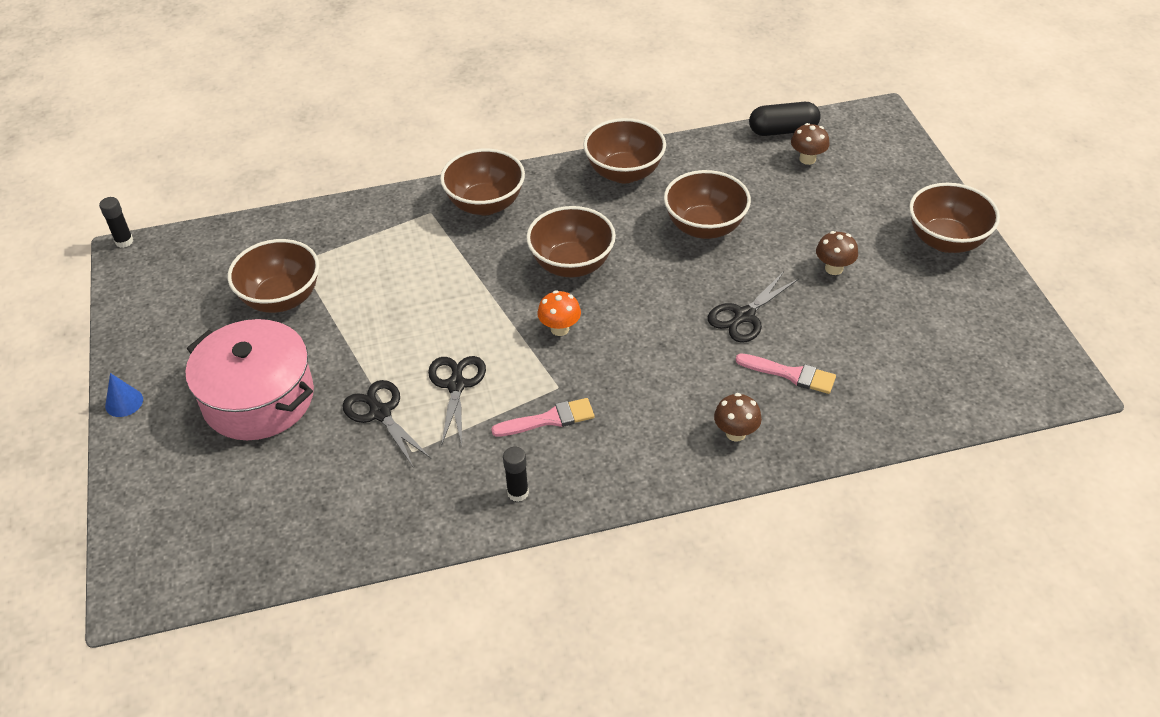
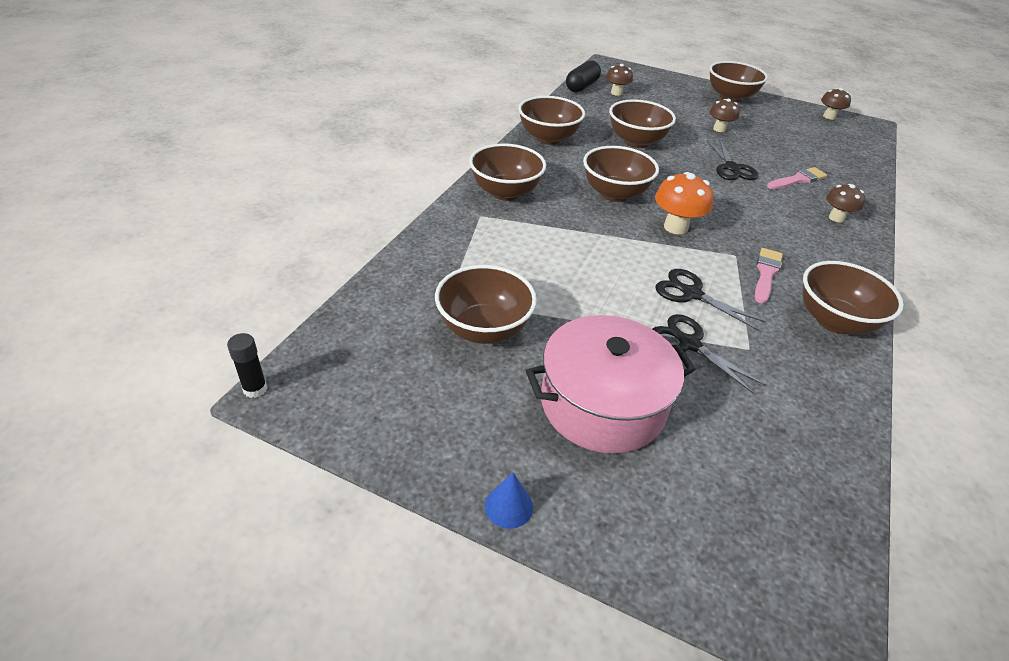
camera: 55 degrees left, 5 degrees down
(380, 413) = (688, 344): black scissors -> black scissors turned 45 degrees clockwise
(518, 493) = (834, 321): black glue stick -> brown bowl
(560, 329) = (675, 227): orange mushroom -> orange mushroom, size x1.51
(1029, 341) = (829, 117): none -> brown mushroom

